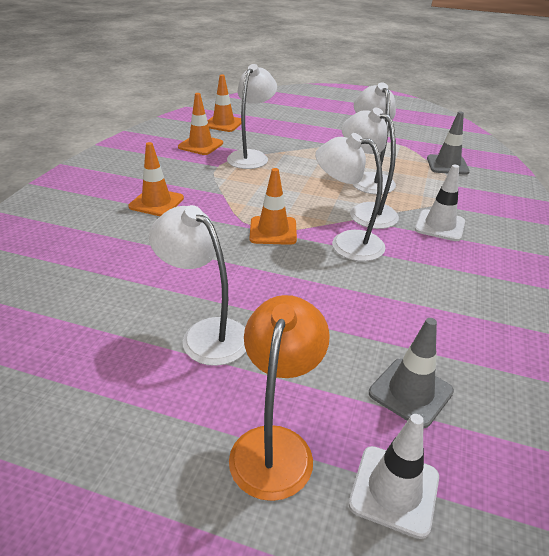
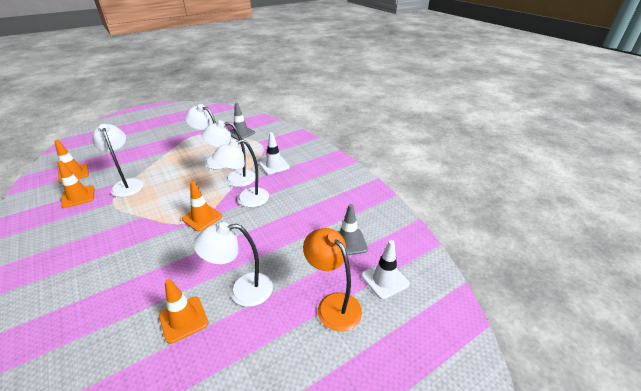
camera: 50 degrees left, 0 degrees up
(156, 202) = (103, 250): orange traffic cone -> orange traffic cone (183, 319)

